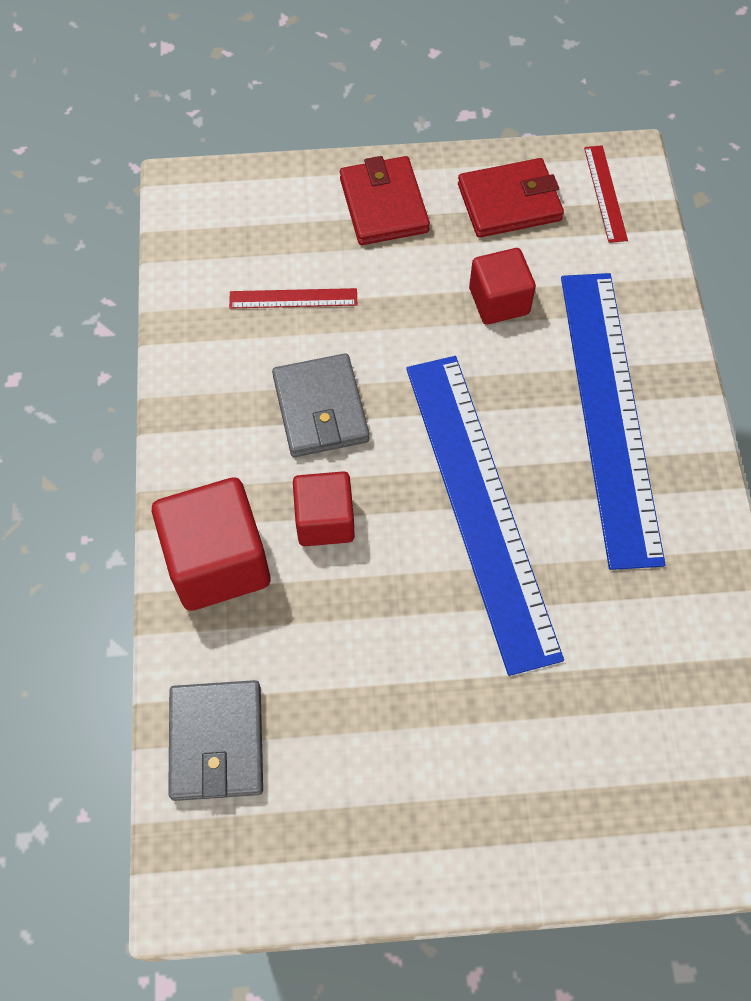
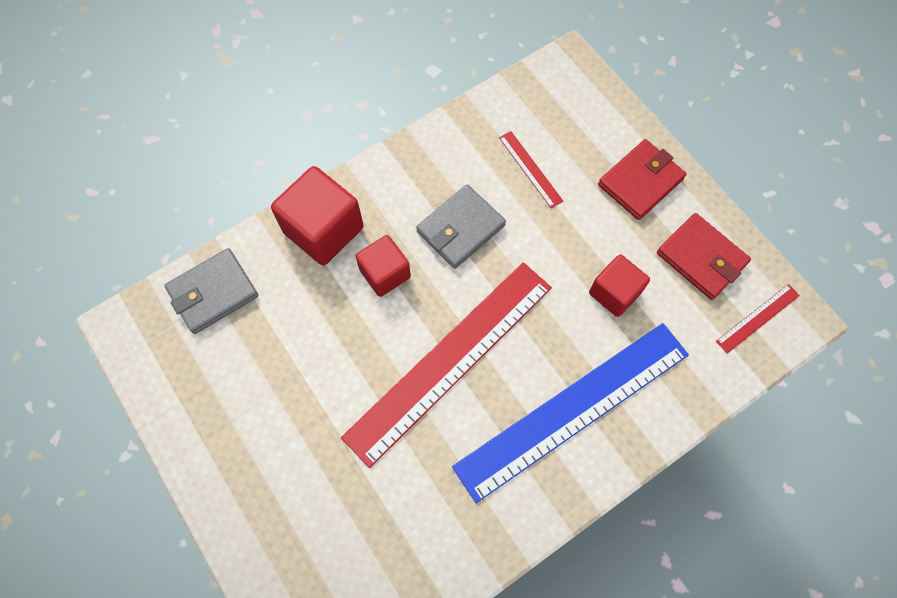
camera: 60 degrees right, 5 degrees up
(480, 506) = (450, 360): blue ruler -> red ruler

